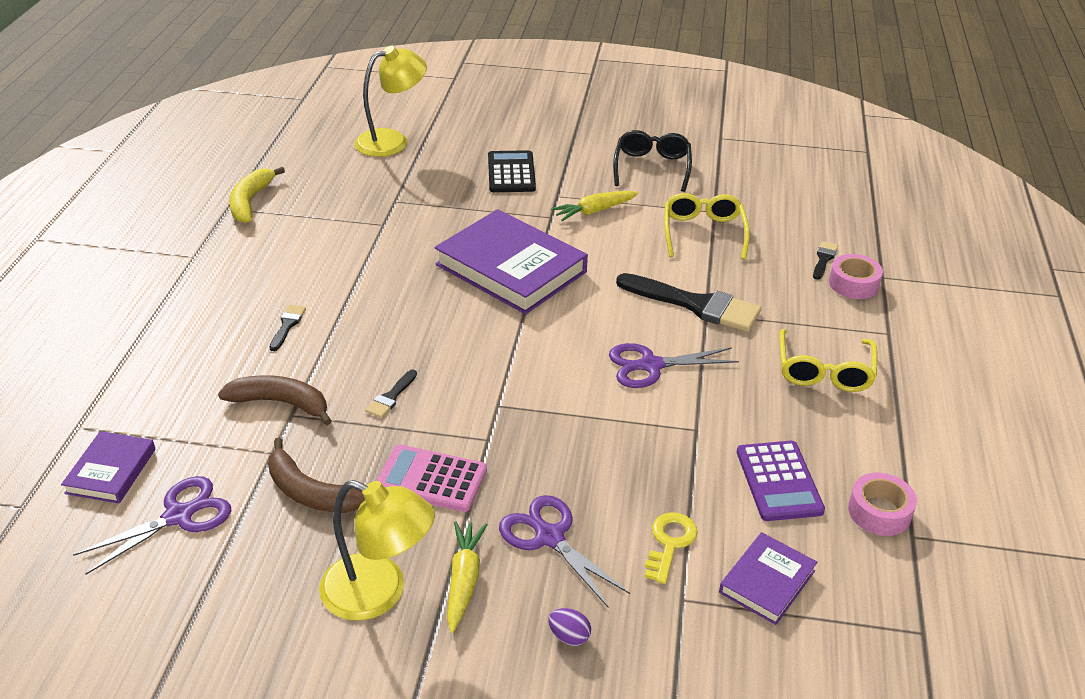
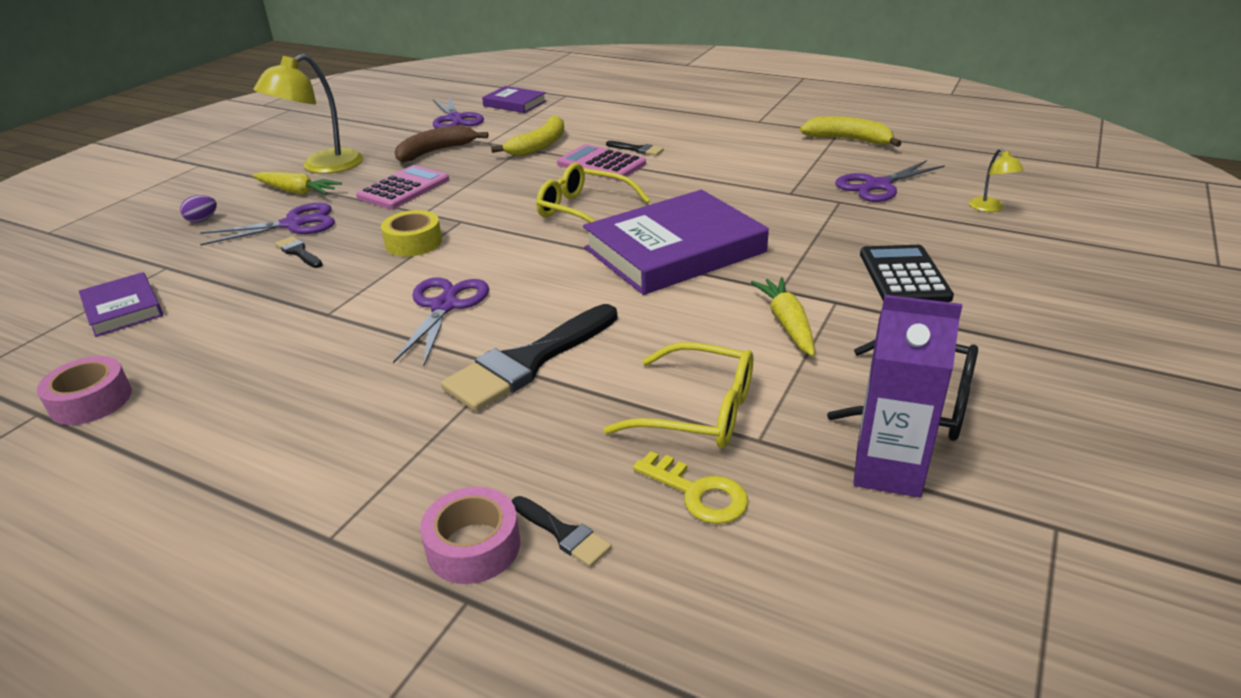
camera: 110 degrees right, 5 degrees down
(281, 403) = (539, 146): brown banana -> yellow banana
(333, 342) = (601, 164): none -> pink calculator
(359, 185) = (878, 185): none -> purple scissors
(391, 397) = (512, 181): black brush -> black brush (298, 252)
(392, 141) = (990, 208): yellow lamp -> yellow lamp, size x0.47
(511, 173) = (904, 276): black calculator -> black calculator turned 105 degrees counterclockwise
(554, 422) = (413, 242): none -> yellow tape
(669, 543) = (221, 272): yellow key -> yellow key (698, 493)
(712, 175) = (888, 470): none -> purple carton
(779, 481) = (208, 346): purple calculator -> none
(824, 371) = (319, 435): yellow glasses -> yellow glasses (584, 210)

